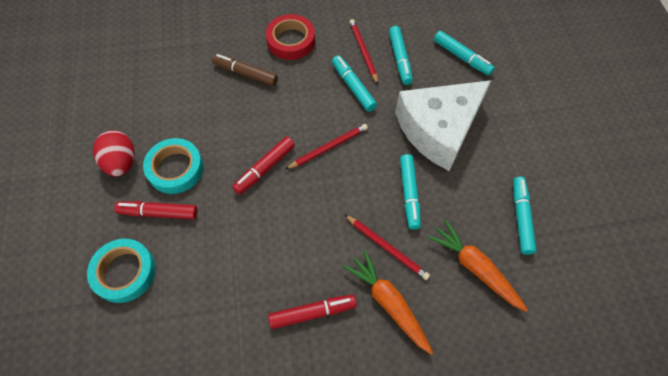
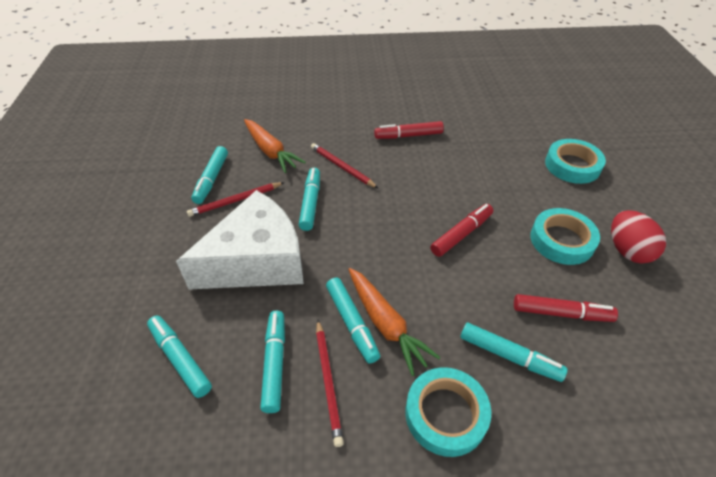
camera: 175 degrees left, 15 degrees down
(159, 213) = (562, 203): red marker -> red marker (561, 313)
(245, 74) = (509, 356): brown marker -> turquoise marker
(291, 41) = (445, 414): red tape -> turquoise tape
(328, 147) = (390, 250): red pencil -> red pencil (235, 201)
(388, 302) = (348, 137): orange carrot -> orange carrot (386, 324)

